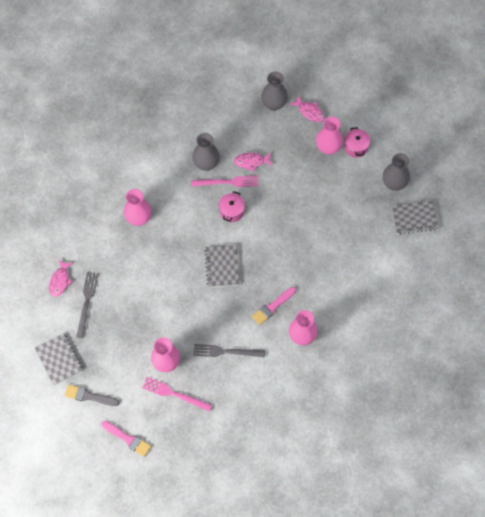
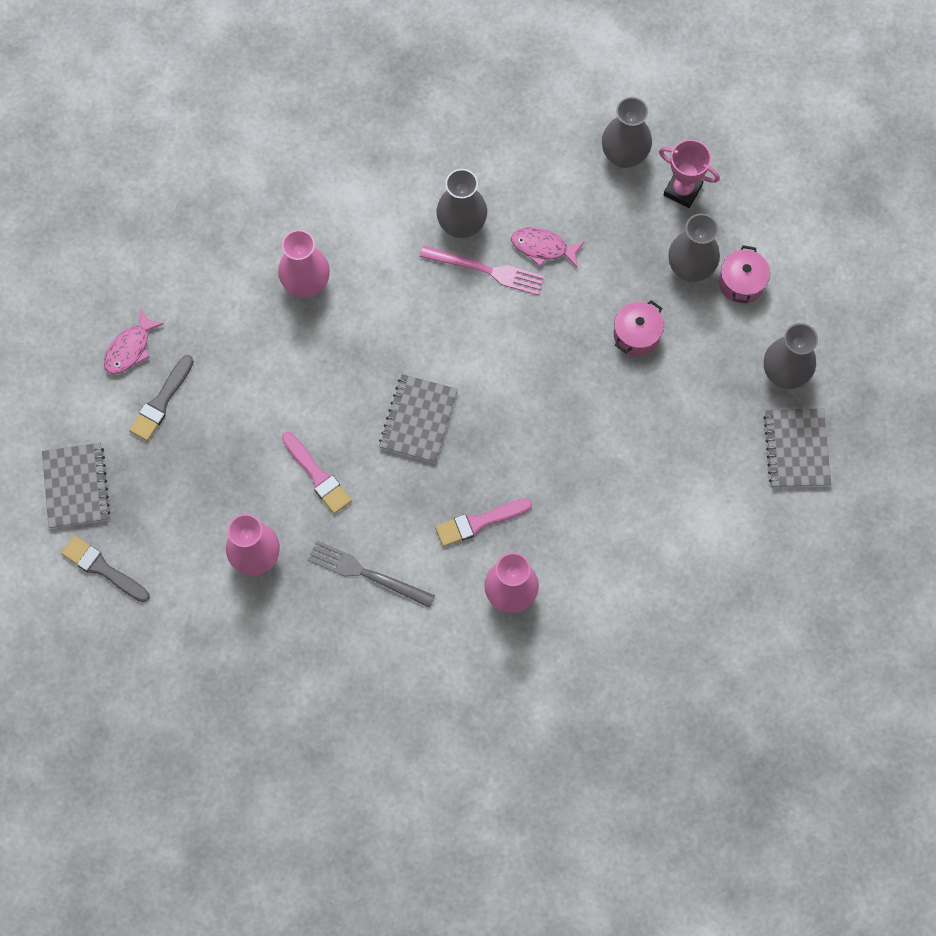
camera: 20 degrees right, 5 degrees up
(87, 302) = (161, 401): grey fork -> grey brush
(127, 439) = (139, 666): pink brush -> pink brush (317, 475)
(174, 394) = (248, 617): pink fork -> none
(231, 211) = (473, 325): pink pot -> pink pot (636, 335)
(309, 112) = (682, 190): pink fish -> pink trophy
(328, 148) = (690, 268): pink vase -> grey vase
(414, 218) = (796, 449): grey notebook -> grey notebook turned 75 degrees clockwise

